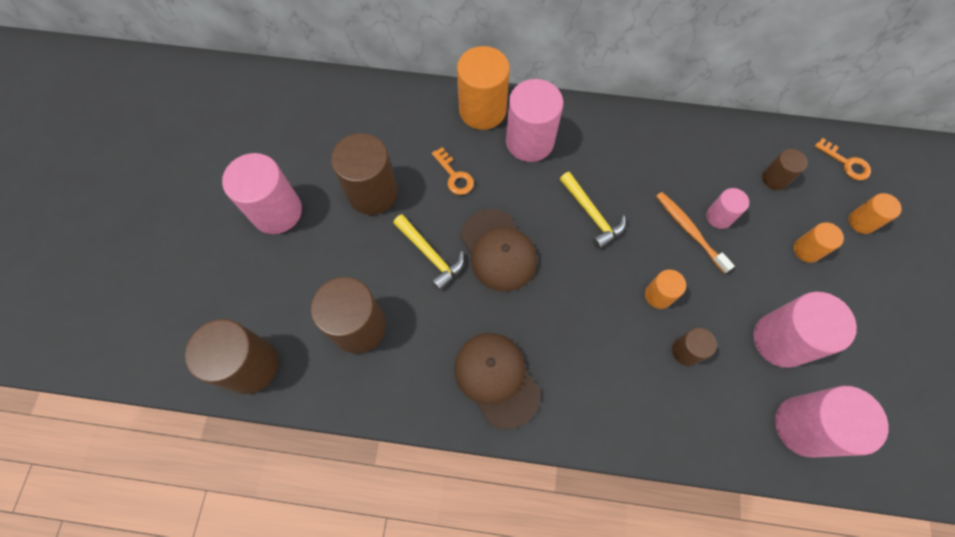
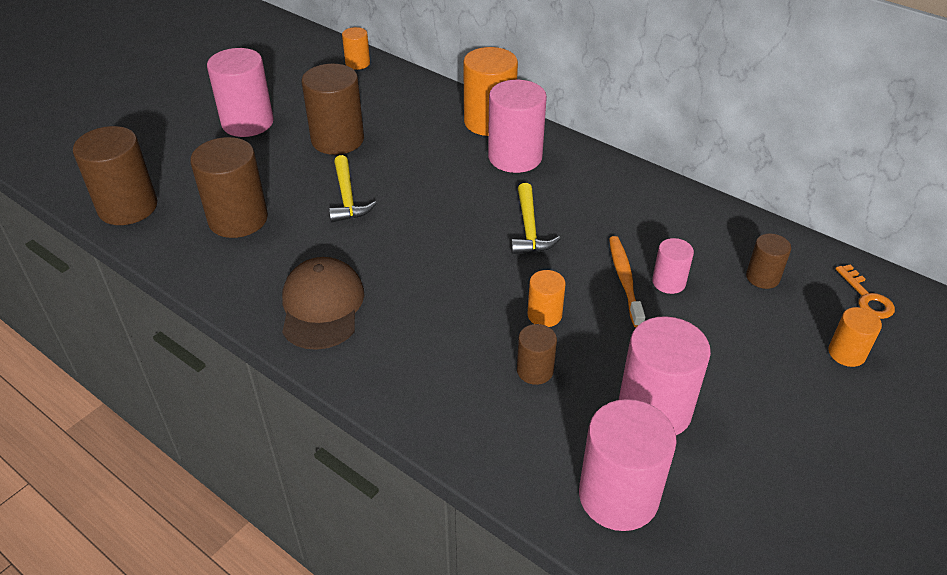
camera: 30 degrees right, 25 degrees down
(454, 176) = (421, 155): orange key -> none
(498, 250) = (412, 218): brown cap -> none
(807, 250) = (753, 349): orange cylinder -> orange cylinder (357, 63)

